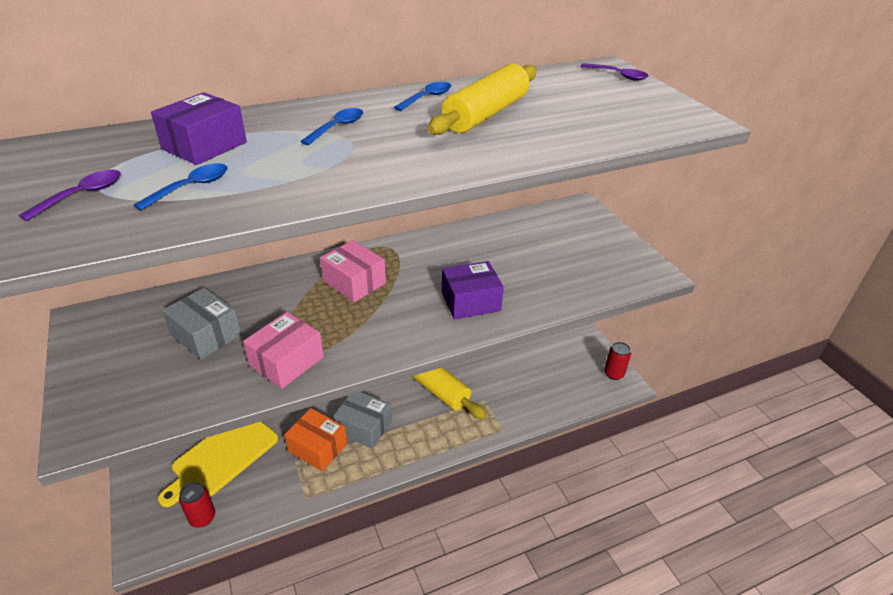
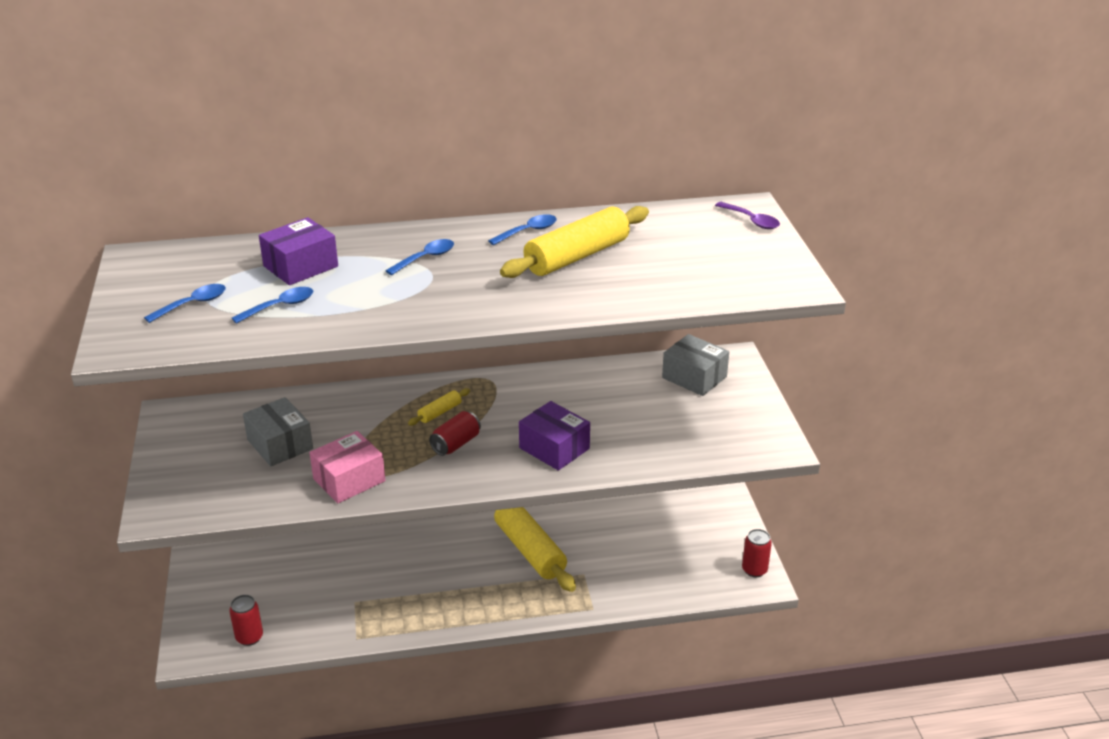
camera: 15 degrees right, 5 degrees down
(82, 195) = (193, 304): purple spoon -> blue spoon
(222, 456) = (281, 584): yellow cutting board -> none
(318, 447) = (382, 592): orange box -> none
(354, 282) = (440, 412): pink box -> yellow rolling pin
(364, 427) = (437, 580): grey box -> grey box (694, 377)
(379, 310) = (456, 444): none -> red can
(470, 301) = (554, 448): purple box -> purple box turned 45 degrees clockwise

